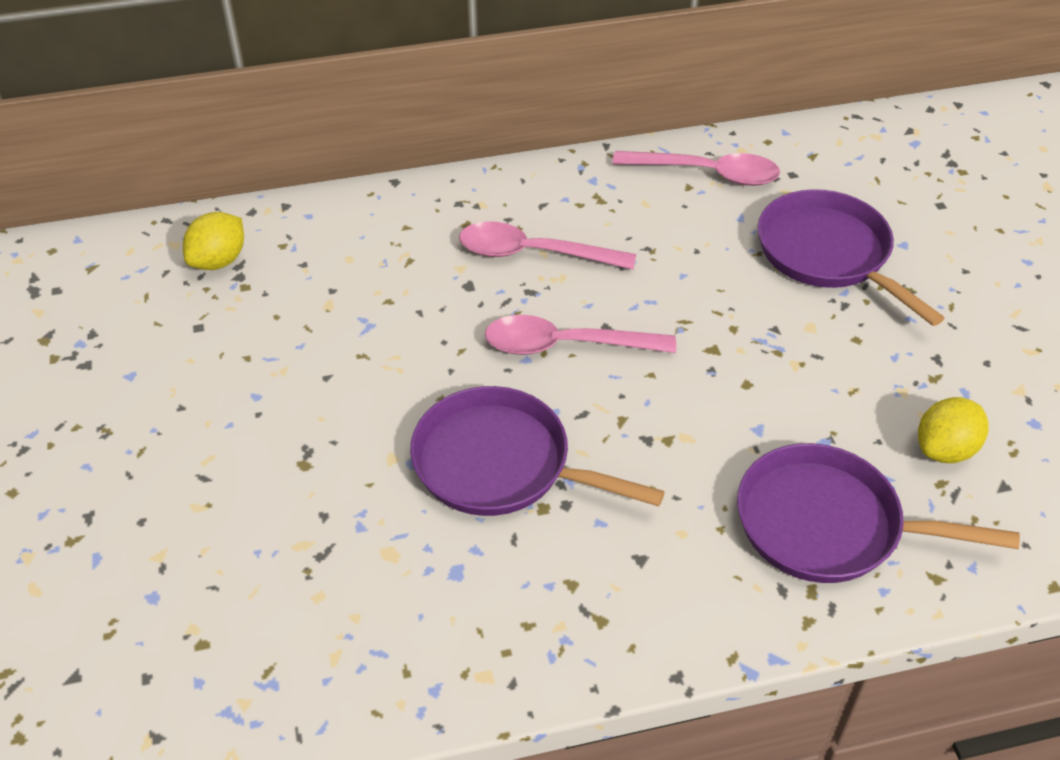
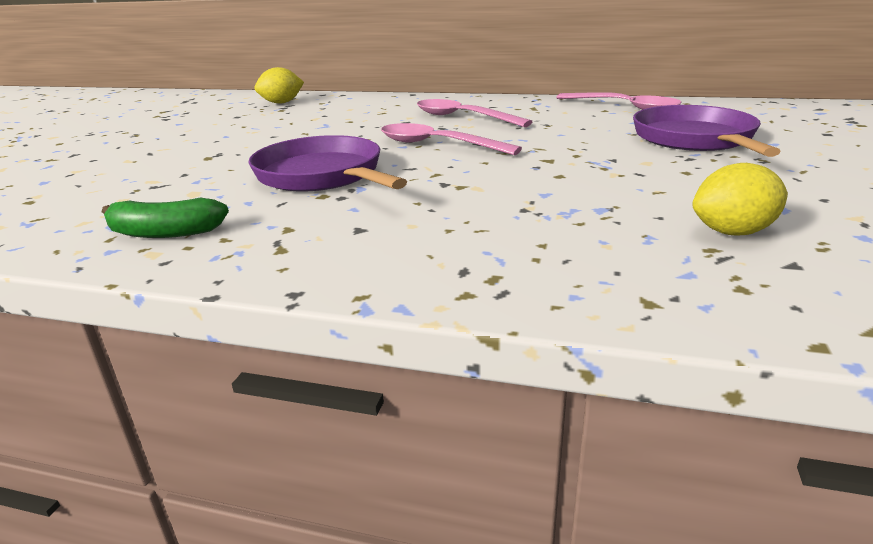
camera: 30 degrees right, 20 degrees down
(456, 639) = (165, 233): none -> green banana
(828, 524) = (555, 246): purple pan -> none

